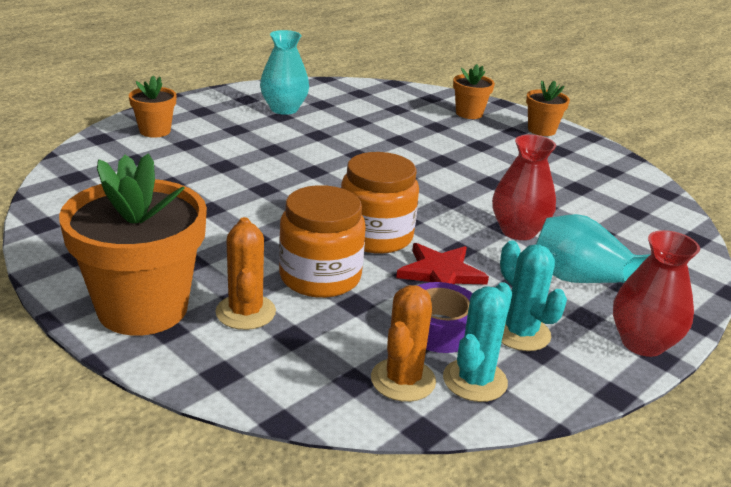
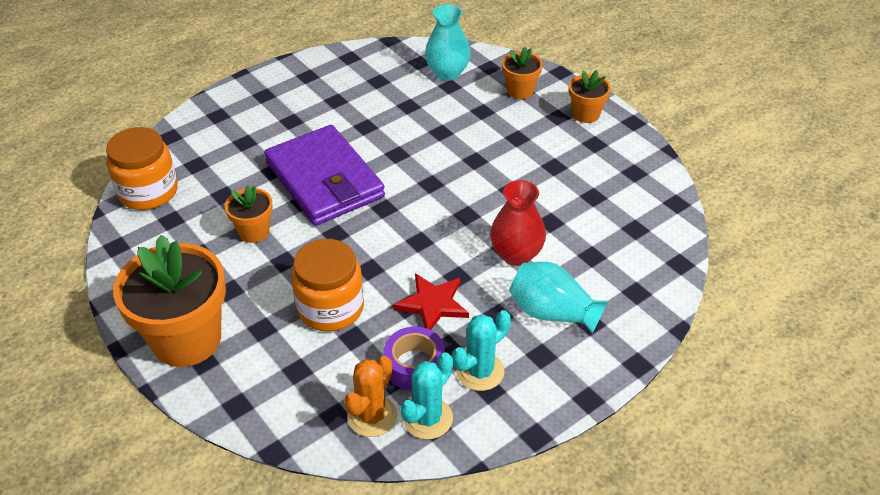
camera: 10 degrees right, 15 degrees up
(155, 131) = (218, 125): orange flower pot -> orange flower pot (254, 232)
(245, 312) = (264, 345): orange cactus -> none
(284, 109) = (340, 90): turquoise vase -> turquoise vase (447, 73)
(284, 173) = (324, 180): none -> purple wallet
(375, 236) = (388, 260): orange jar -> orange jar (148, 191)
(520, 333) = (480, 371): turquoise cactus -> turquoise cactus turned 75 degrees clockwise
(642, 343) = (579, 385): red vase -> none

